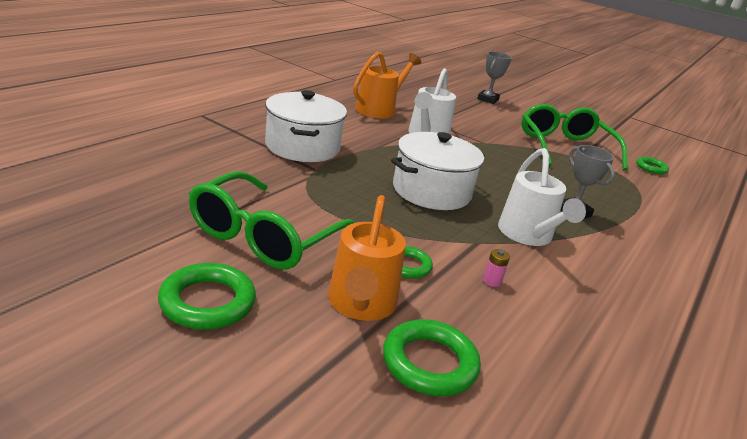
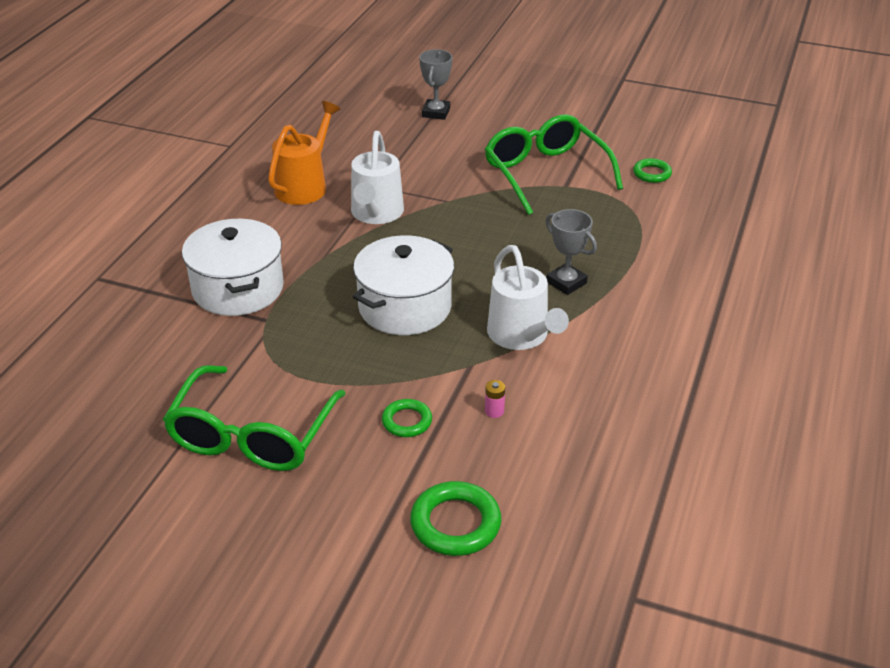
camera: 10 degrees left, 10 degrees up
(207, 302) = (233, 530): green ring -> none
(361, 305) = (376, 483): orange watering can -> none

